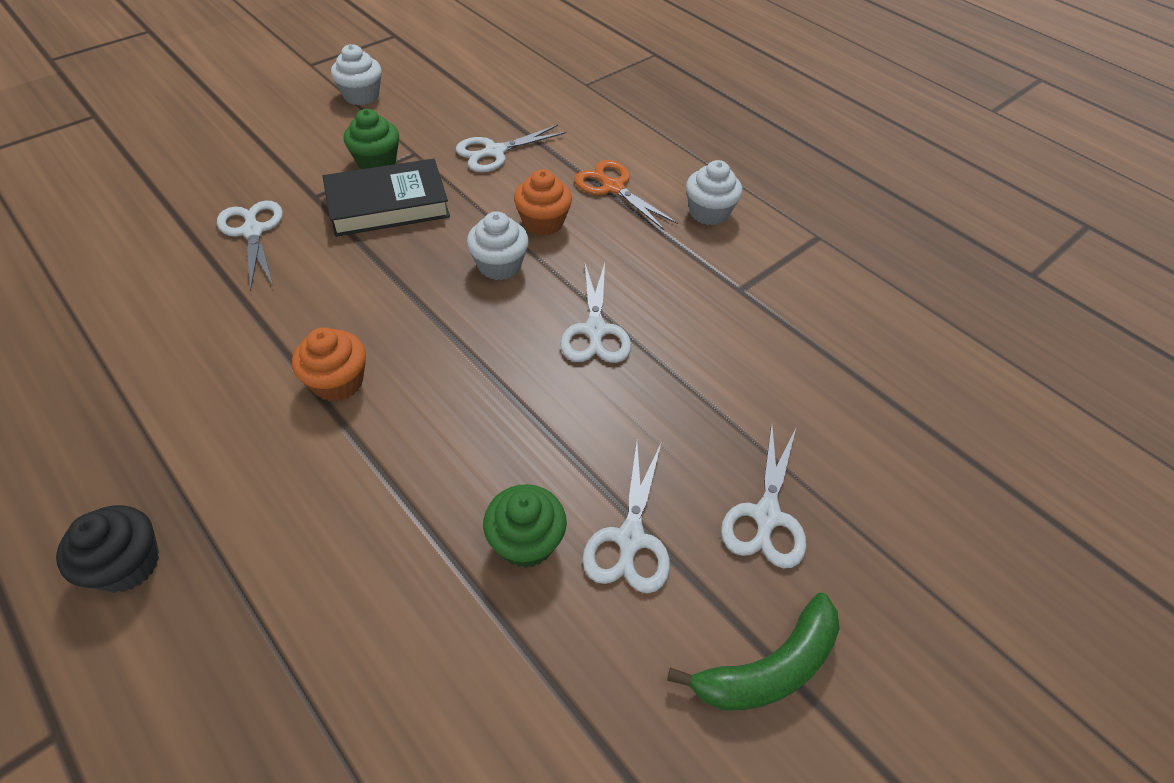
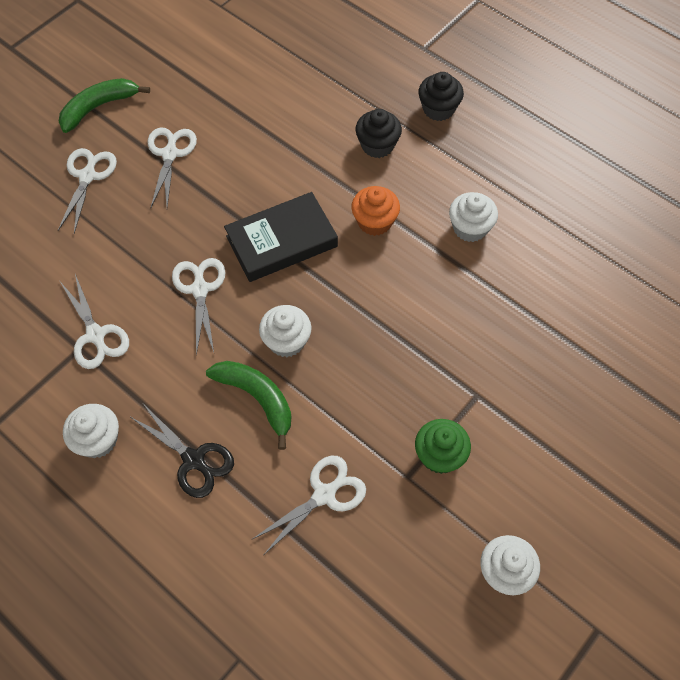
camera: 175 degrees right, 10 degrees up
(211, 355) = (470, 228): none -> white cupcake
(253, 231) = (507, 343): white scissors -> white scissors (95, 335)
(275, 504) = (377, 145): none -> black cupcake
(388, 204) = (405, 396): black book -> black book (281, 241)
(526, 541) = (229, 145): green cupcake -> none
(543, 222) = (257, 398): orange cupcake -> green banana
(613, 187) = (193, 460): orange scissors -> black scissors

